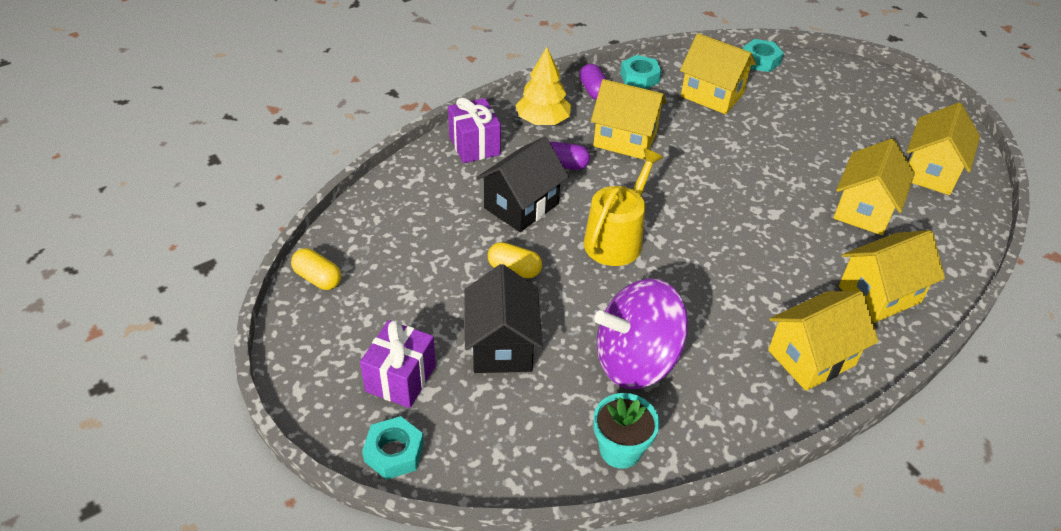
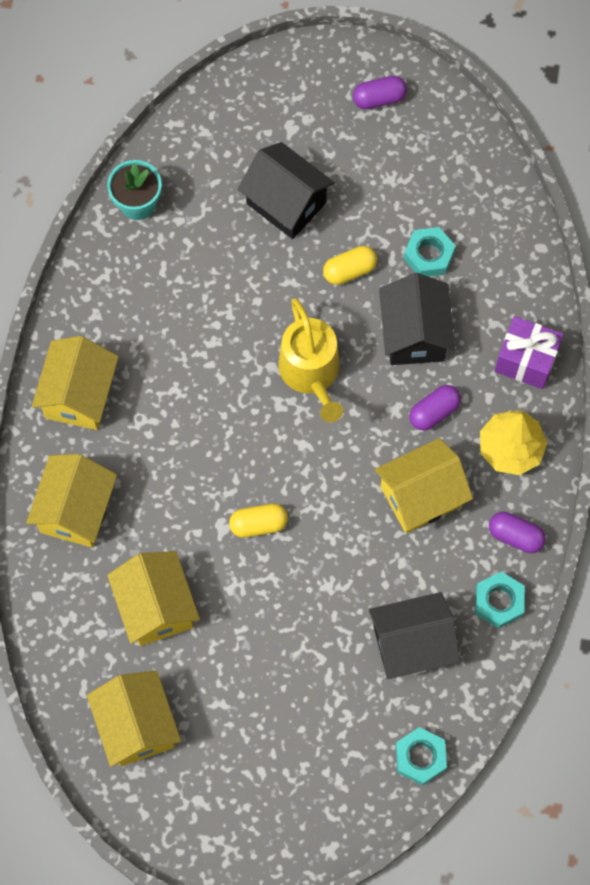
camera: 135 degrees right, 25 degrees up
(318, 278) = (464, 132): yellow capsule -> yellow capsule (258, 524)
(336, 351) = (379, 99): none -> purple capsule
(394, 452) = (262, 76): turquoise nut -> turquoise nut (428, 255)
(401, 378) = (318, 121): purple gift -> none
(636, 360) = (191, 277): purple spinning top -> none
(712, 95) = (411, 644): yellow house -> black house

